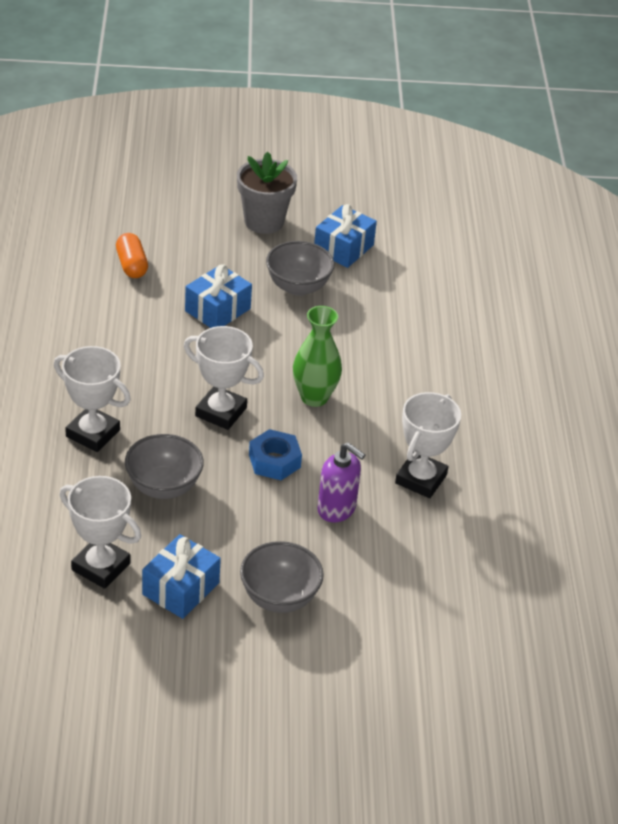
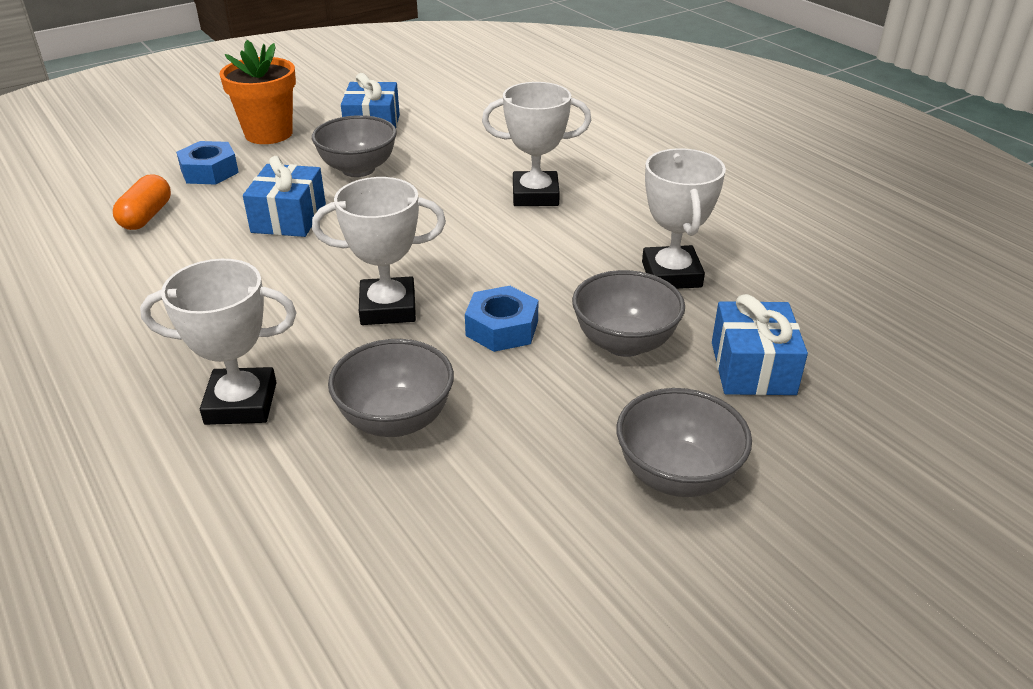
camera: 30 degrees left, 5 degrees down
(101, 567) = (404, 572): white trophy -> white trophy (535, 195)
(131, 265) = (146, 216): orange capsule -> orange capsule turned 60 degrees clockwise
(180, 588) = (545, 537): blue gift -> blue gift (752, 368)
(197, 242) = (209, 171): none -> blue nut
(264, 221) = (268, 134): grey flower pot -> orange flower pot
(314, 397) = (478, 251): green vase -> none
(337, 509) = (624, 343): purple soap dispenser -> grey bowl

